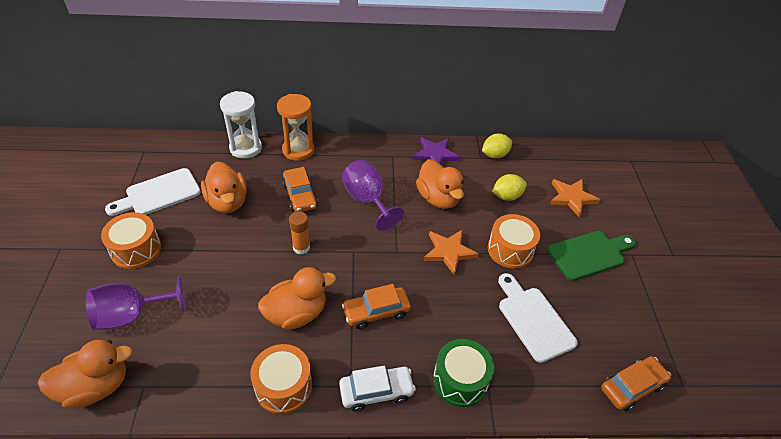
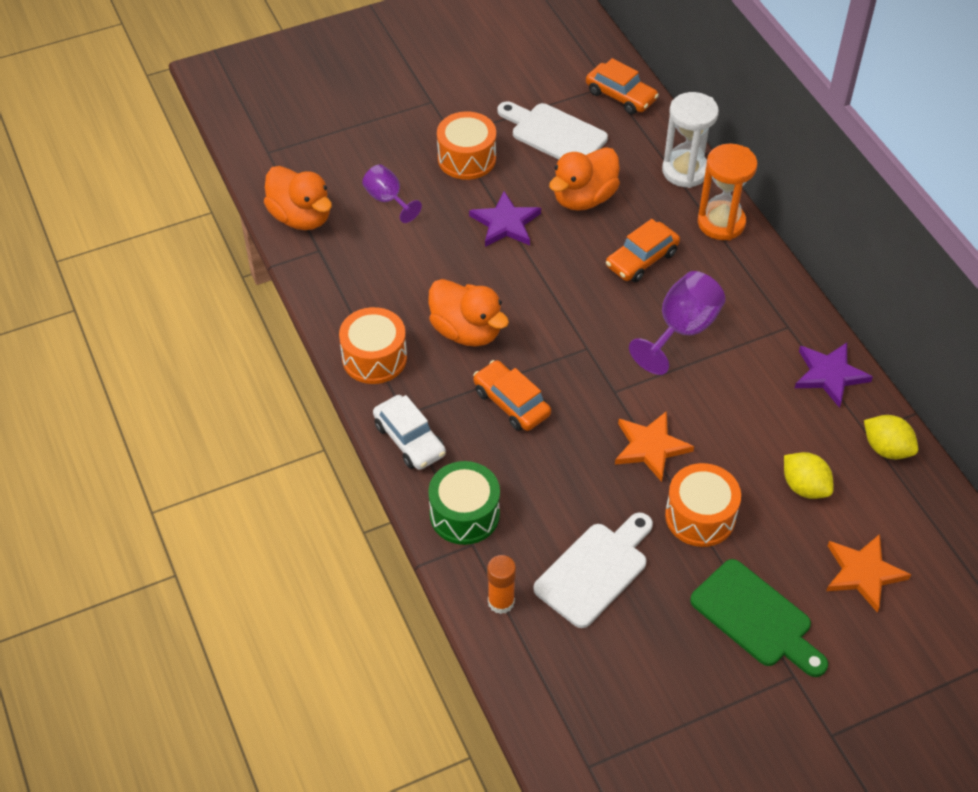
camera: 70 degrees right, 5 degrees up
(132, 315) = (388, 200): purple goblet -> purple goblet, size x0.63
(215, 251) = (505, 223): none -> purple star
(301, 247) = (560, 296): orange glue stick -> orange glue stick (501, 602)
(438, 198) = (741, 406): orange duck -> none
(632, 387) = (552, 703): orange car -> orange car (621, 96)

